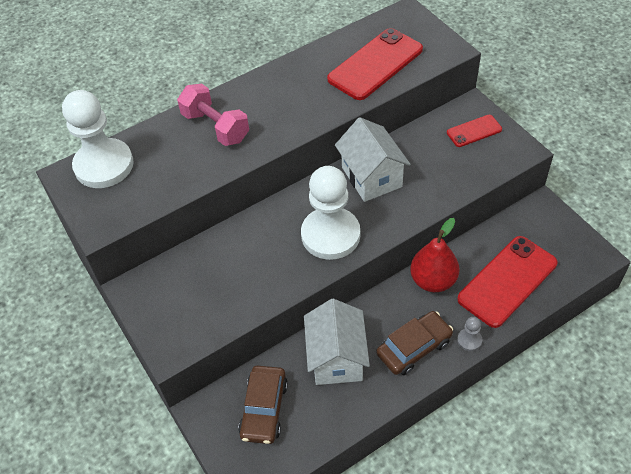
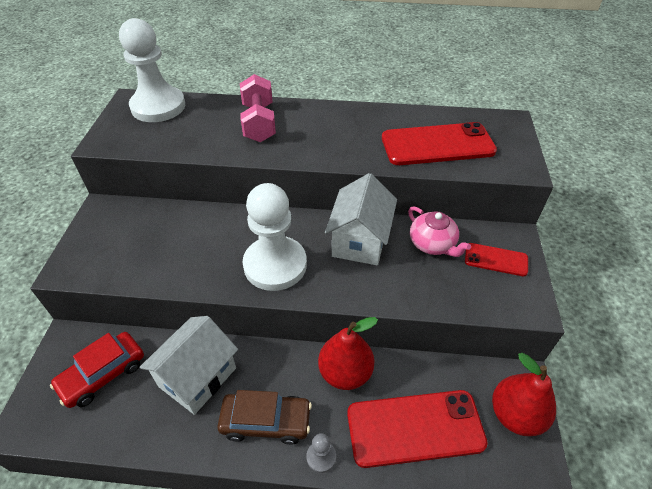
camera: 35 degrees right, 5 degrees down
(264, 409) = (103, 374): brown car -> red car
(423, 147) = (432, 244): none -> pink teapot
(556, 230) = (515, 415): none -> red pear

